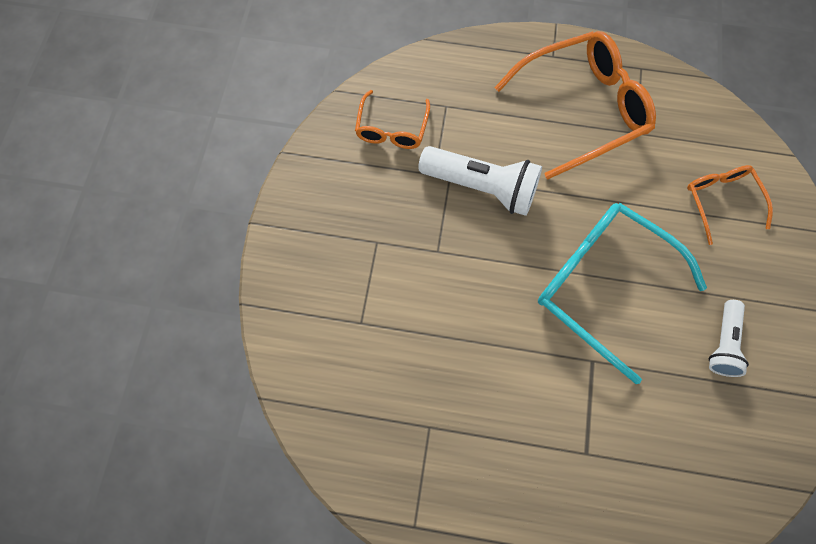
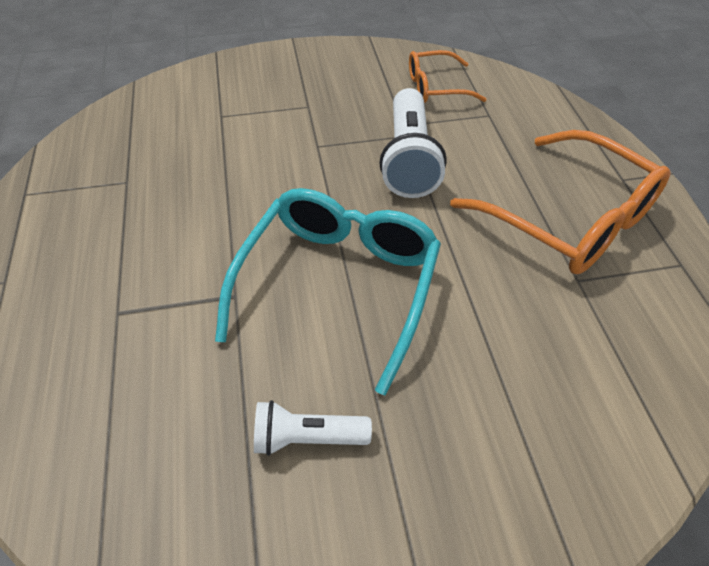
camera: 70 degrees right, 20 degrees down
(721, 201) = (535, 397): orange glasses -> none

